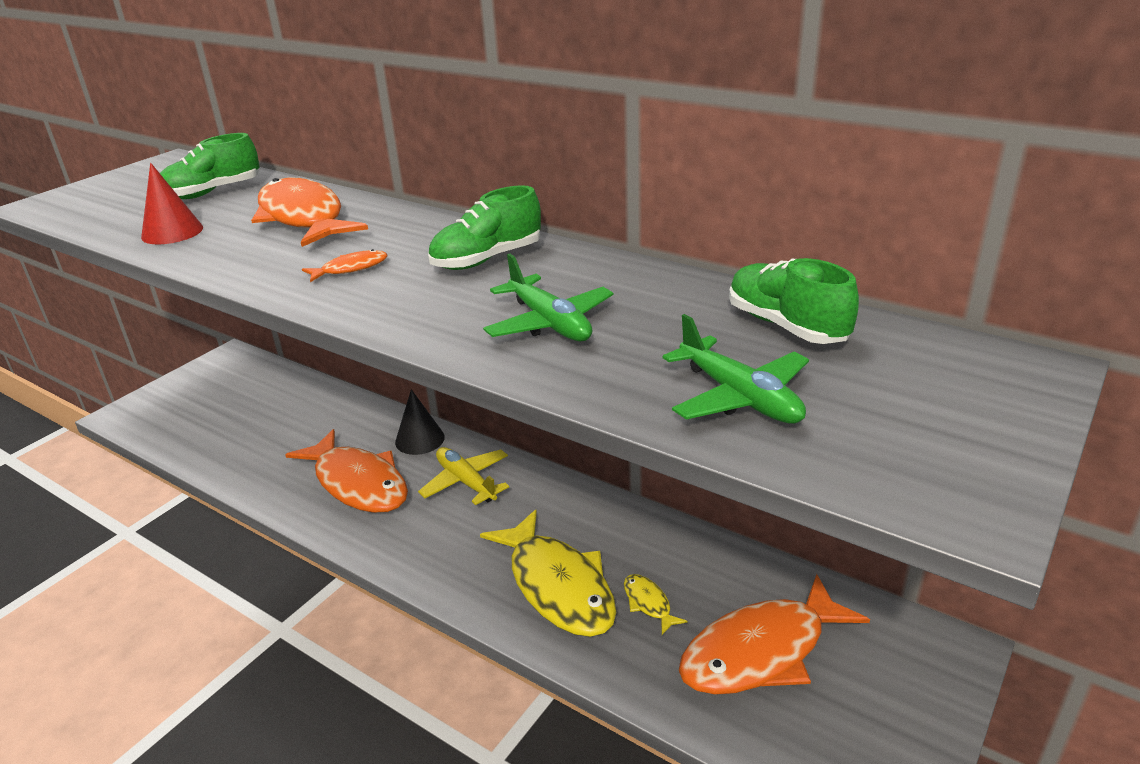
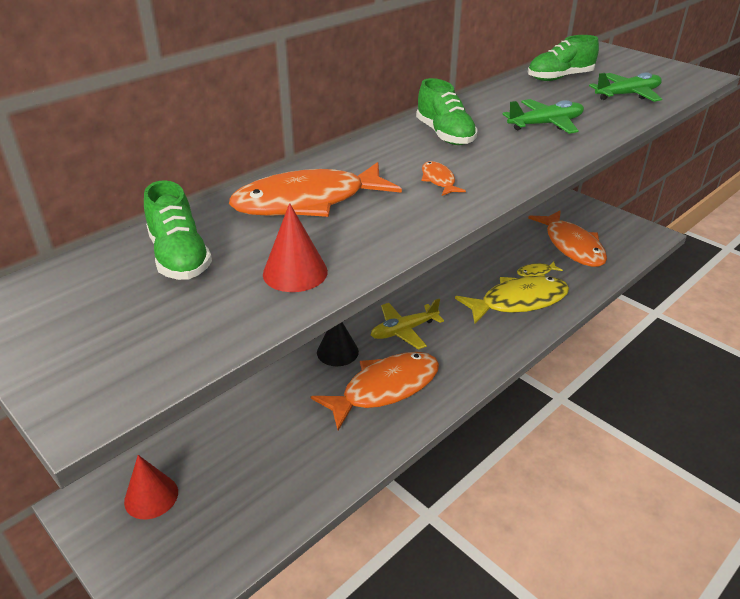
camera: 80 degrees left, 5 degrees up
(230, 382) = (151, 496): none -> red cone

